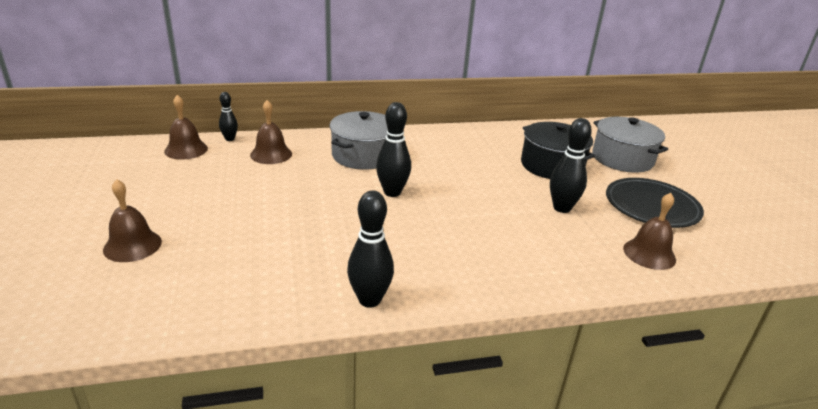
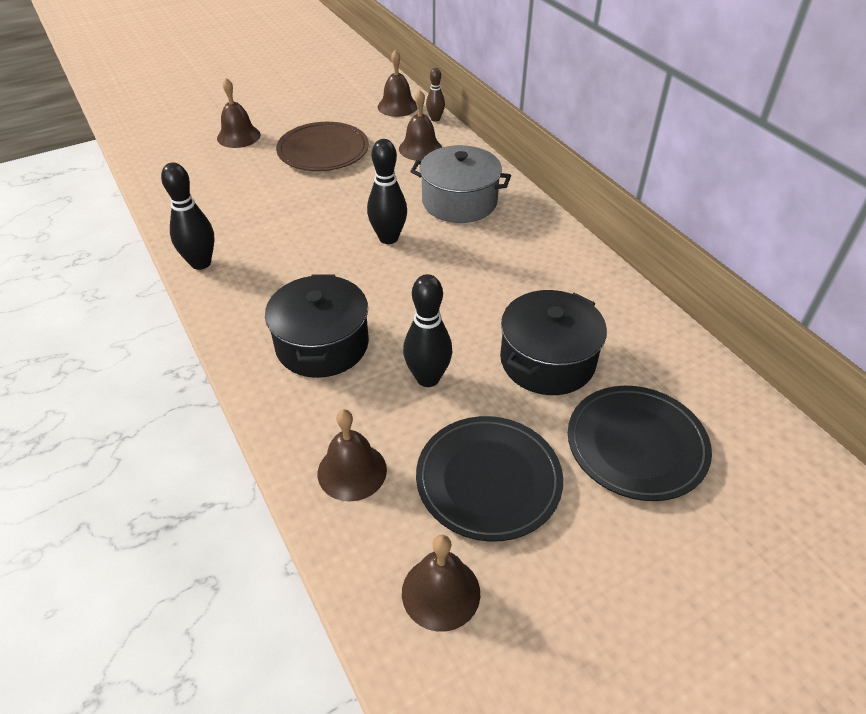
camera: 75 degrees right, 15 degrees up
(224, 199) = (323, 151): none -> brown plate
(230, 139) = (435, 119): black bowling pin -> brown bowling pin
(516, 245) = (322, 344): none -> black pot
(622, 159) = (636, 445): grey pot -> black plate
(738, 239) = (441, 592): none -> brown bell

